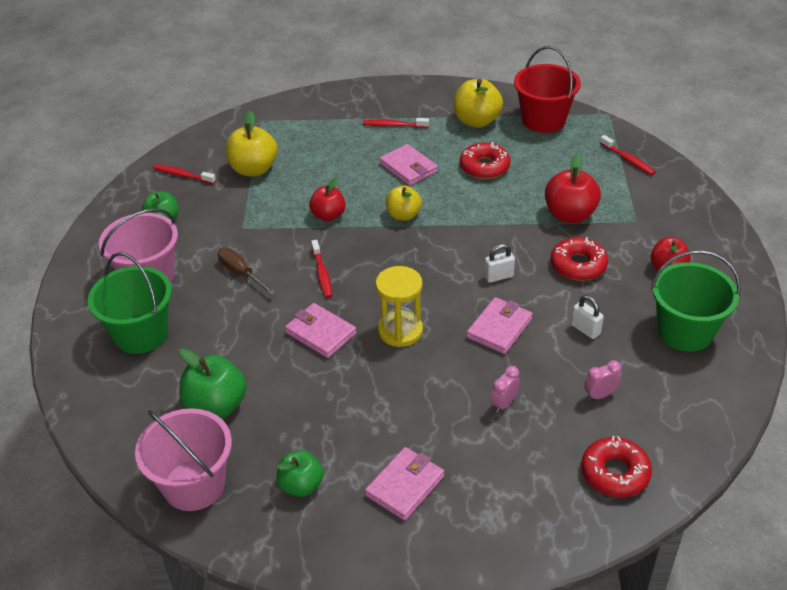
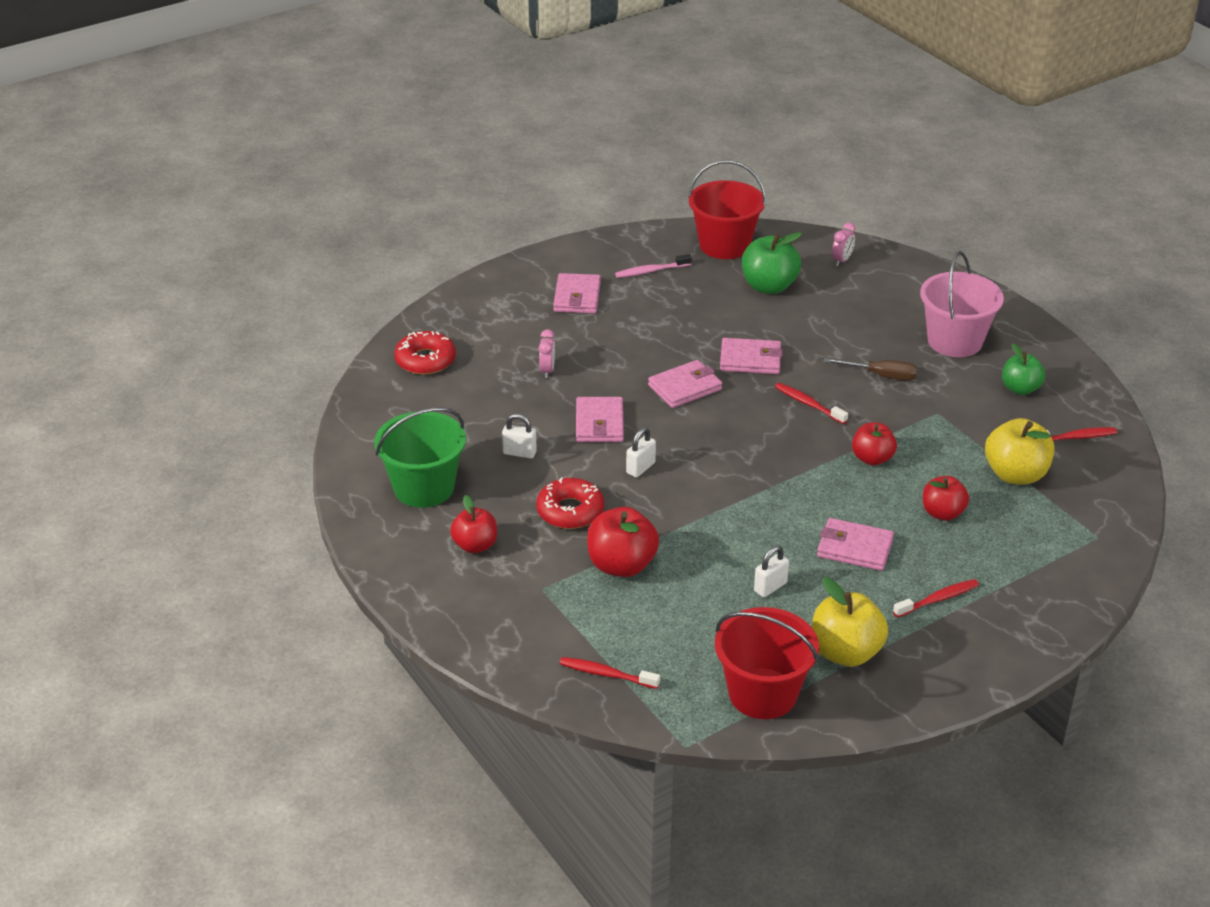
camera: 145 degrees right, 5 degrees down
(141, 334) = (894, 303): green bucket -> none
(194, 485) = (724, 245): pink bucket -> red bucket
(301, 485) = (651, 271): green apple -> pink toothbrush
(329, 166) = (942, 513): none -> red apple
(400, 331) = (685, 387): yellow hourglass -> pink wallet
(403, 215) = (797, 490): yellow apple -> none
(484, 167) = (770, 587): red donut -> white padlock
(600, 395) = (471, 406): pink clock -> pink clock (842, 260)

